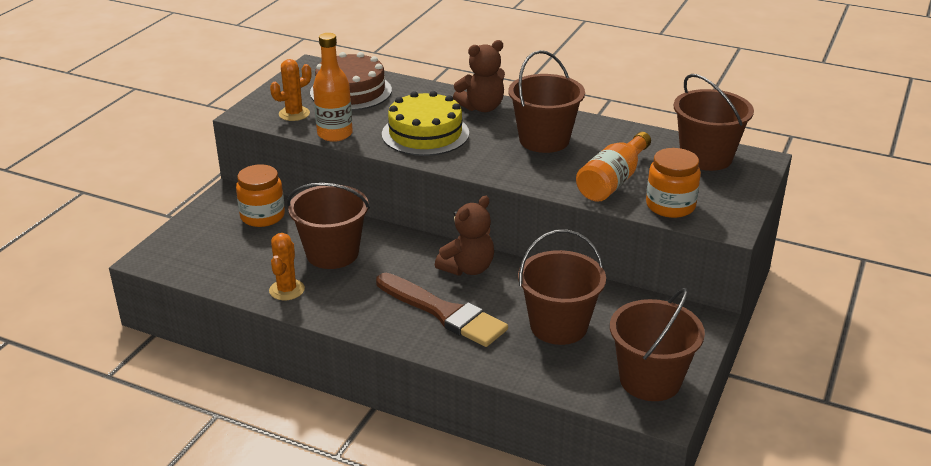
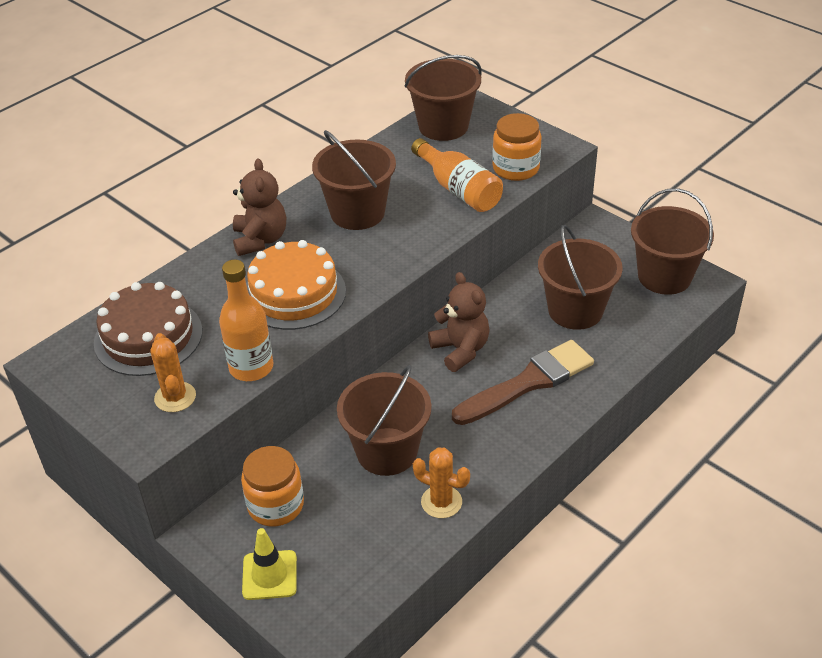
camera: 70 degrees left, 10 degrees up
(198, 228) = (269, 575): none -> yellow traffic cone
(425, 133) = (294, 293): yellow cake -> orange cake

